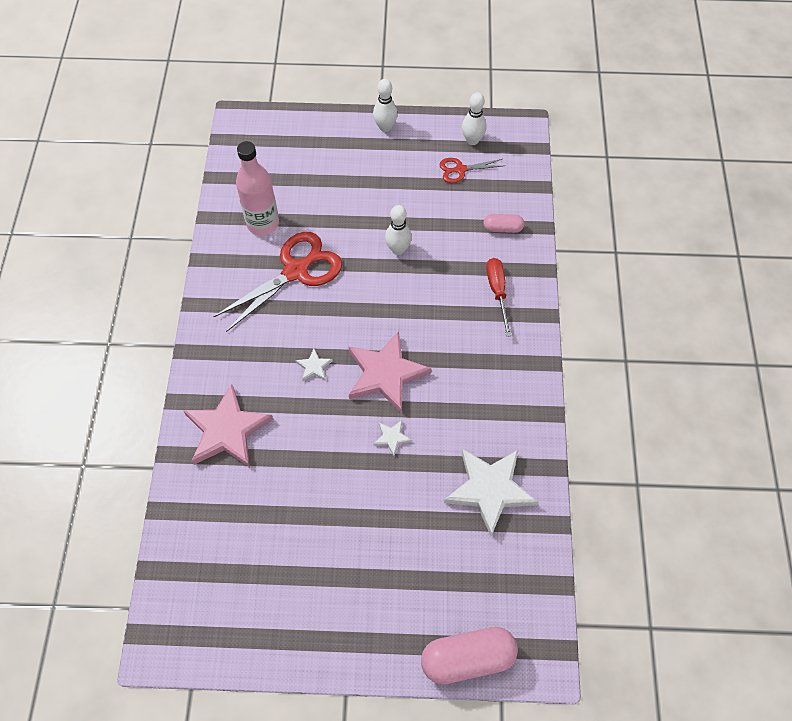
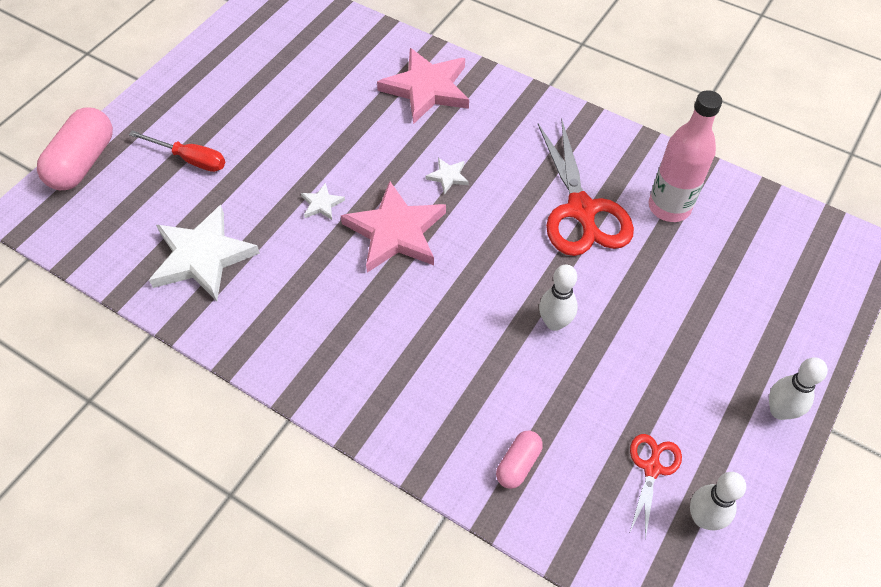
camera: 120 degrees right, 5 degrees down
(497, 292) = (424, 399): red screwdriver -> red screwdriver (190, 159)

